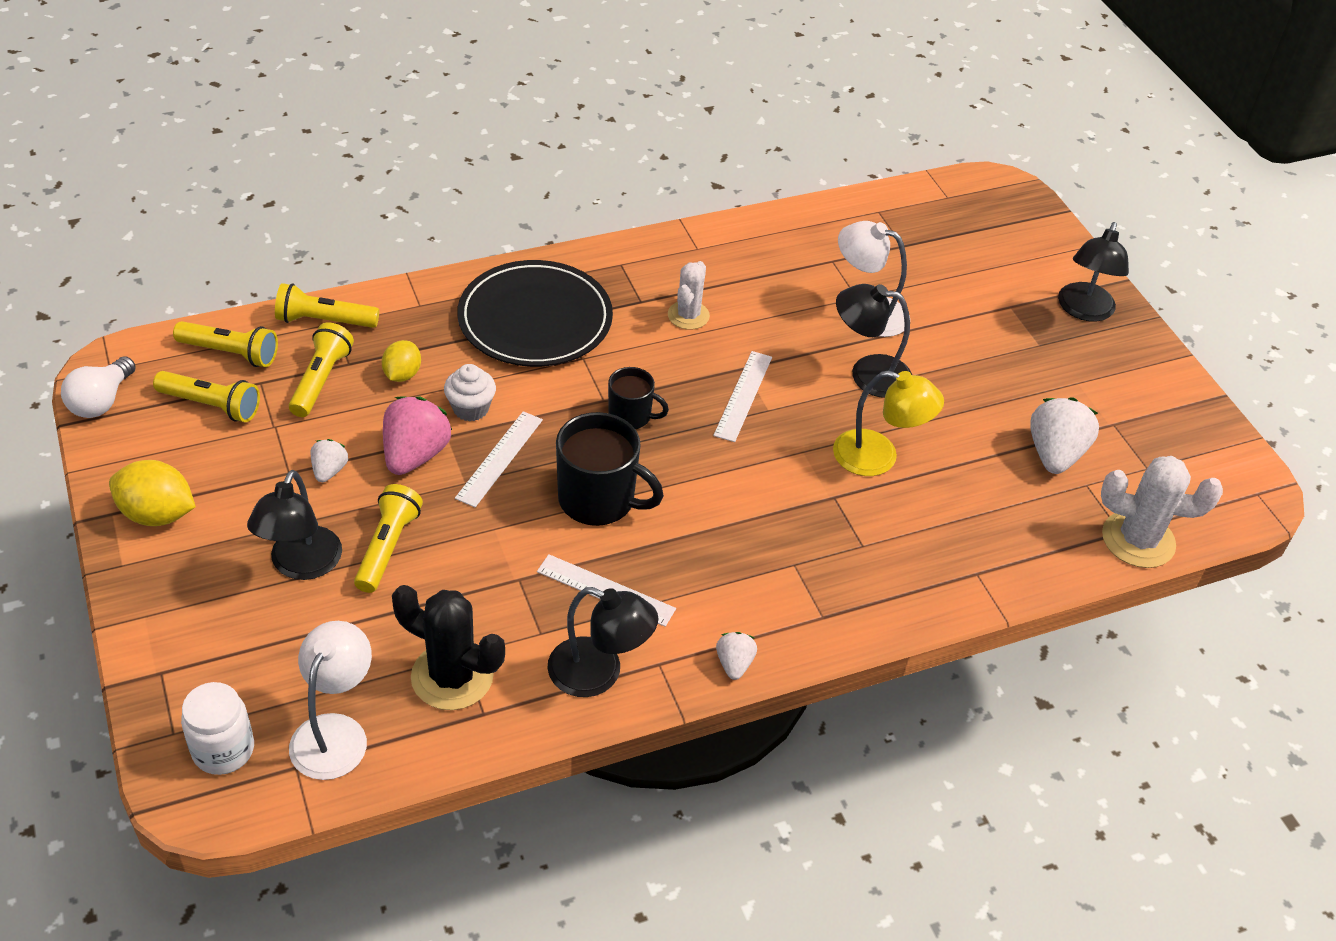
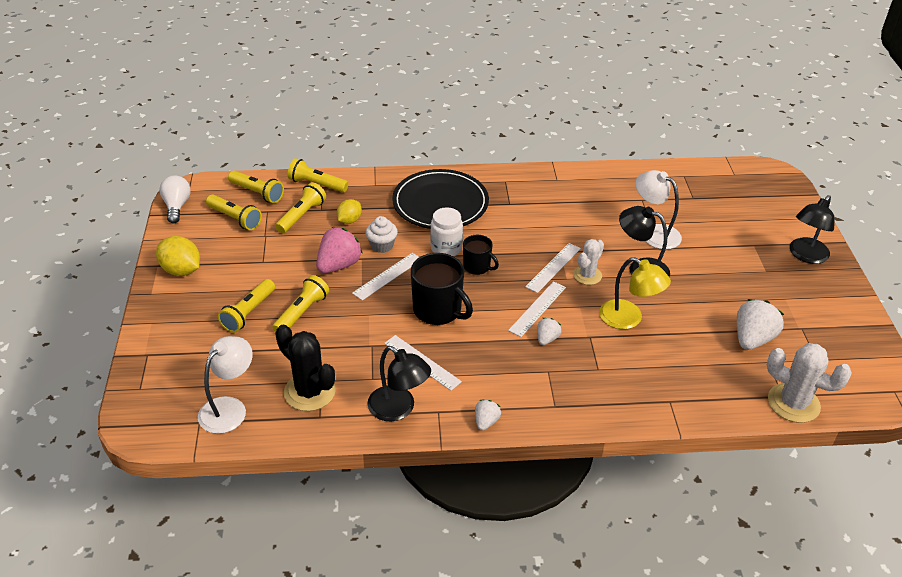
camera: 20 degrees right, 5 degrees down
(101, 401) = (177, 206): white light bulb -> white light bulb turned 135 degrees clockwise
(223, 750) = (163, 404): white jar -> white jar (446, 248)
(301, 565) = (248, 313): black lamp -> yellow flashlight
(329, 470) = (286, 265): white strawberry -> white strawberry (547, 339)
(688, 315) = (536, 216): white cactus -> white cactus (587, 275)
(744, 467) = (537, 309): none -> white ruler

